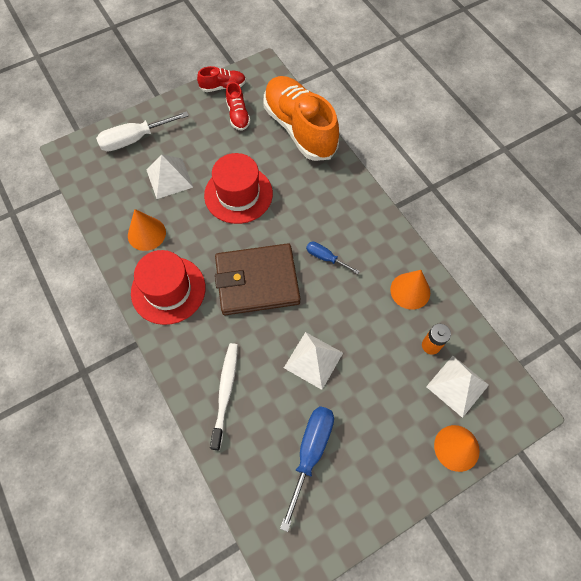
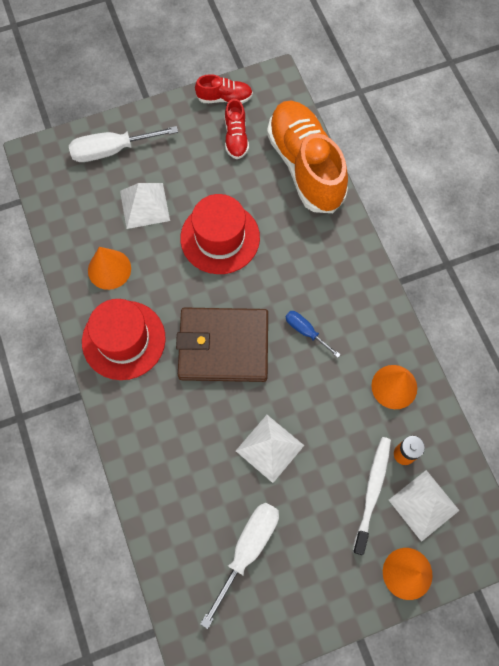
camera: 10 degrees right, 5 degrees up
(225, 392) = (167, 467): white toothbrush -> white toothbrush (372, 491)
(310, 452) = (248, 549): blue screwdriver -> white screwdriver

